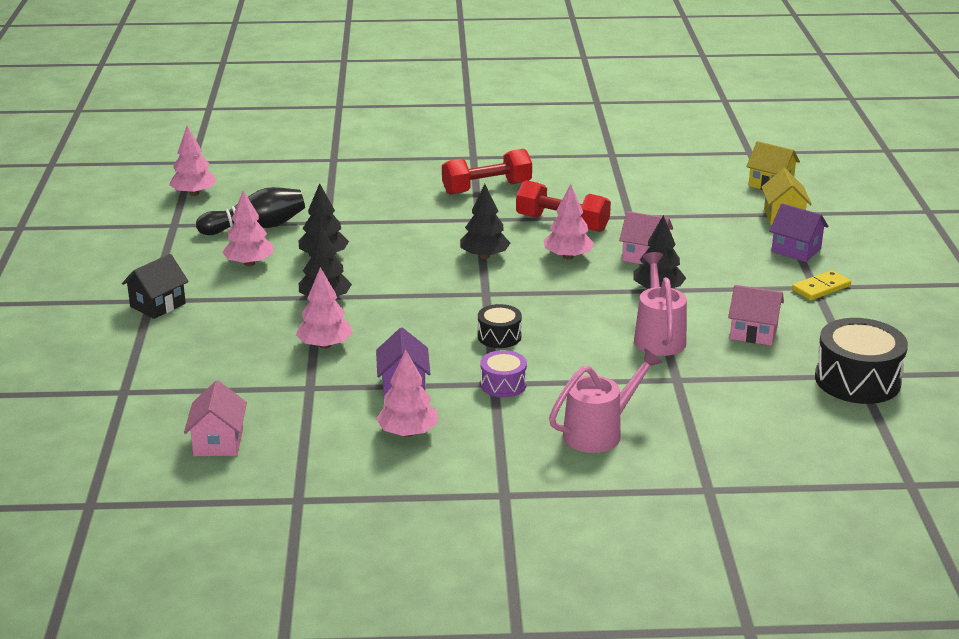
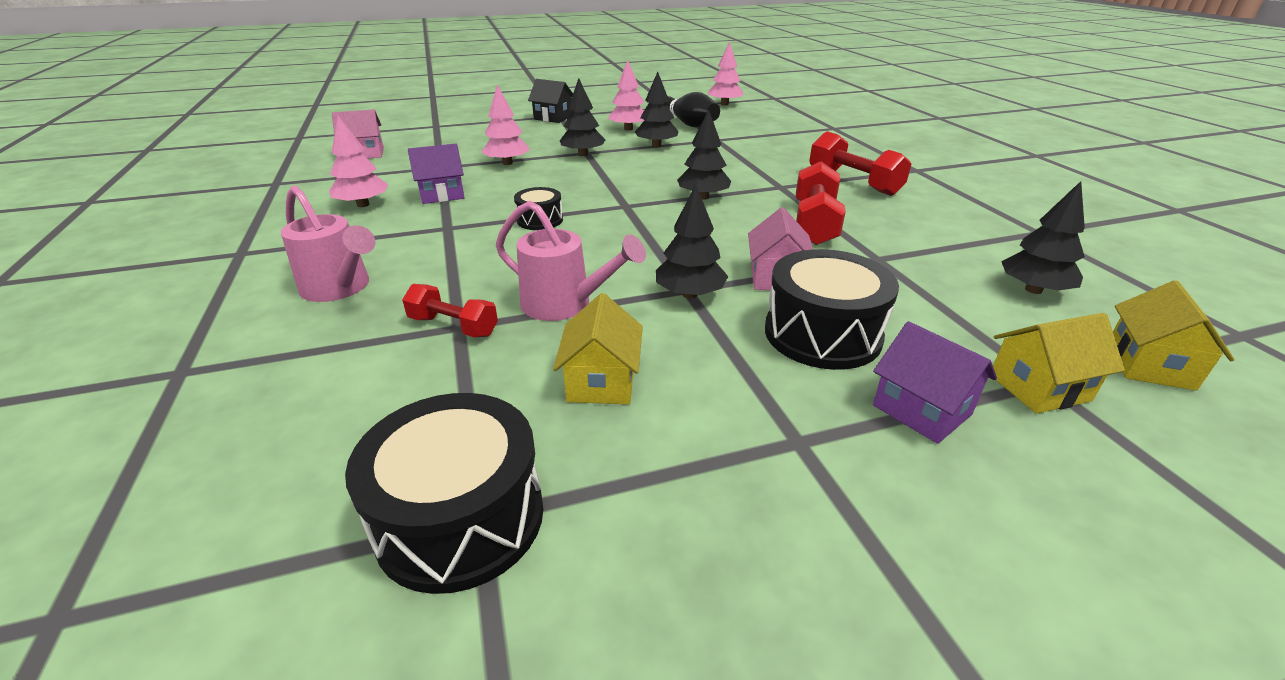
camera: 75 degrees right, 5 degrees up
(503, 384) = (444, 232): purple drum -> none
(568, 257) = (735, 234): pink tree -> none
(658, 337) = (565, 305): pink watering can -> pink watering can turned 45 degrees clockwise
(675, 381) = (453, 326): none -> red dumbbell
(688, 184) = (1033, 290): none -> black tree
(720, 258) = (822, 334): none -> black drum
(753, 333) = (601, 381): pink house -> yellow house
(796, 250) = (921, 410): purple house -> purple house turned 60 degrees counterclockwise
(821, 288) = (797, 450): yellow domino -> none

